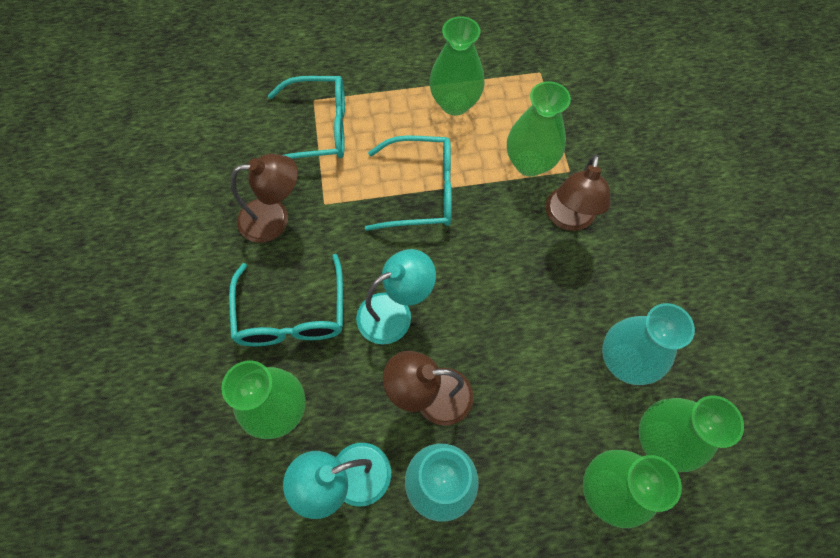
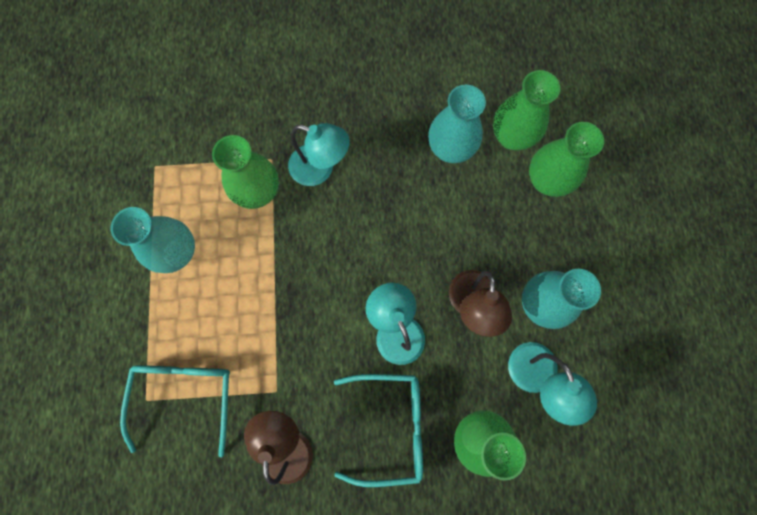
camera: 85 degrees left, 10 degrees up
(421, 191) = (275, 295): turquoise glasses -> none
(455, 103) = (177, 252): green vase -> turquoise vase
(568, 219) = (320, 168): brown lamp -> turquoise lamp

